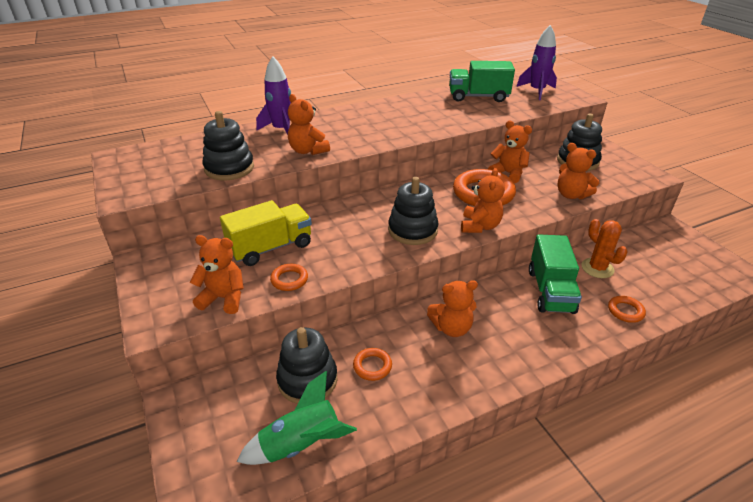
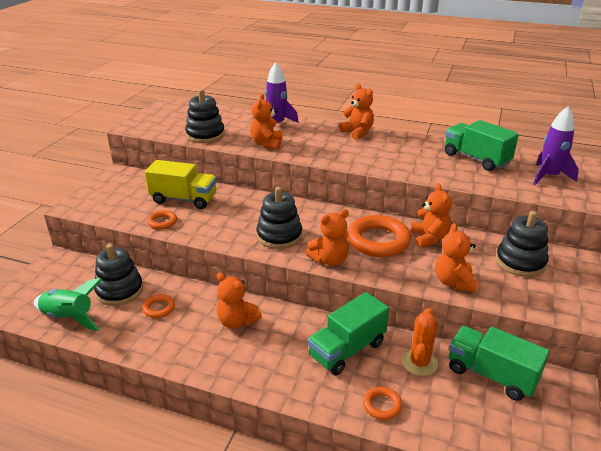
camera: 45 degrees right, 5 degrees down
(224, 298) = (119, 212): orange teddy bear -> orange teddy bear (357, 132)
(637, 248) = (491, 375): none -> green truck

